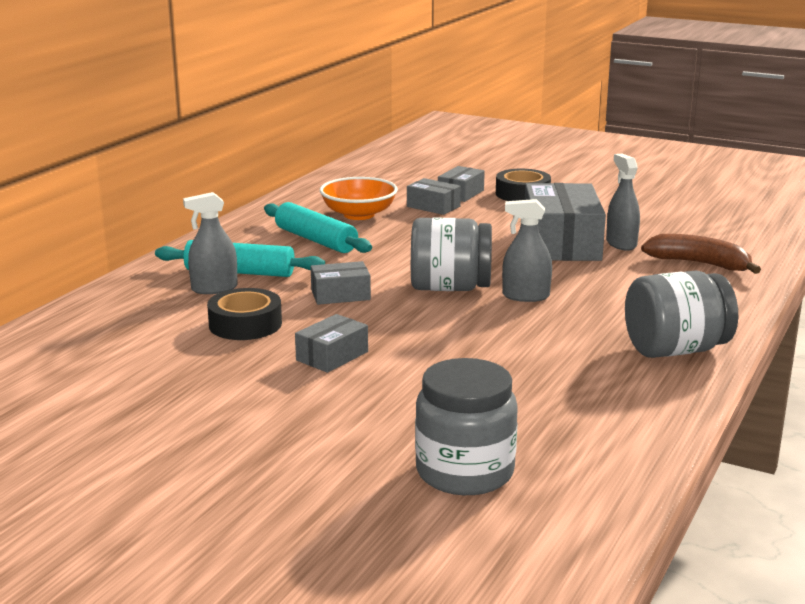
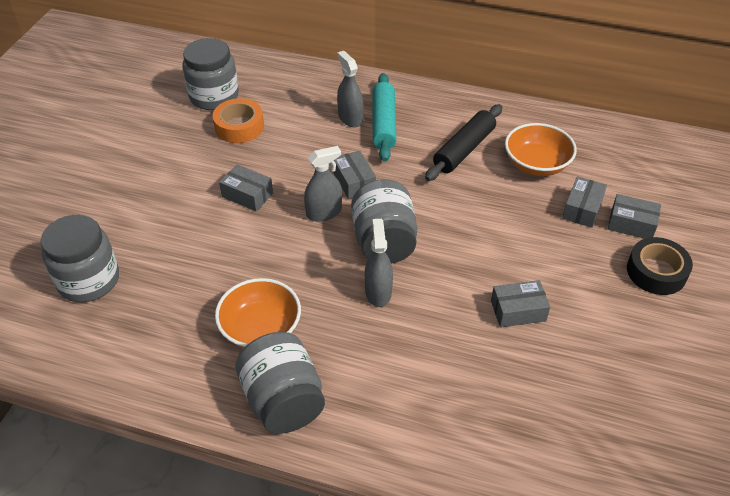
camera: 80 degrees right, 25 degrees up
(84, 372) = (214, 96): none -> grey jar
(177, 356) = (239, 127): none -> orange tape
(245, 324) = (292, 145): black tape -> none
(316, 240) = (464, 150): turquoise rolling pin -> black rolling pin
(561, 243) = (518, 311): grey box -> grey box, size x0.50
(572, 357) = (261, 329): none -> orange bowl
(621, 244) = (535, 360): grey spray bottle -> grey spray bottle (324, 212)
(699, 264) = (500, 429): brown banana -> none

